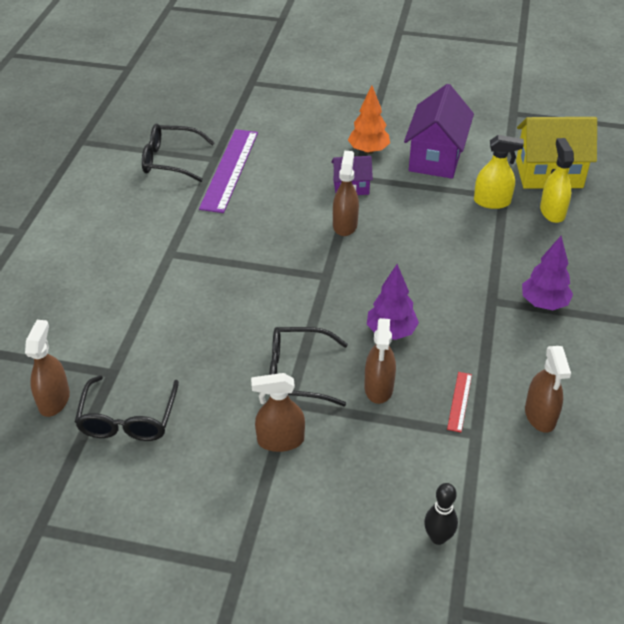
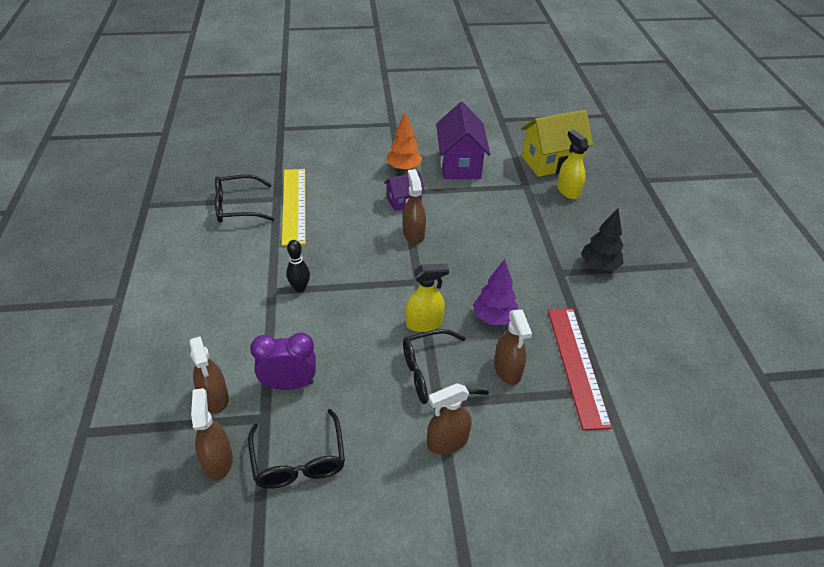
camera: 20 degrees left, 0 degrees up
(148, 347) = (289, 384): none -> purple clock
(230, 170) = (294, 205): purple ruler -> yellow ruler
(438, 537) = (620, 493): black bowling pin -> black bowling pin (300, 288)
(459, 401) = (577, 365): red ruler -> red ruler, size x2.25
(492, 202) = (520, 192): yellow spray bottle -> yellow spray bottle (424, 323)
(540, 416) = (644, 361): brown spray bottle -> brown spray bottle (214, 398)
(544, 303) = (599, 266): purple tree -> black tree

